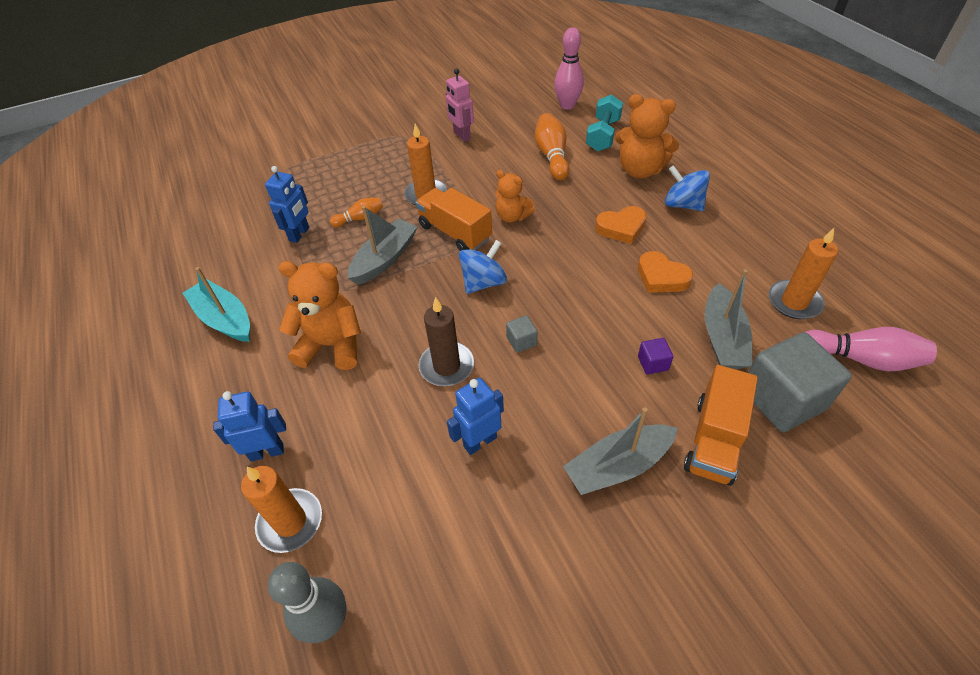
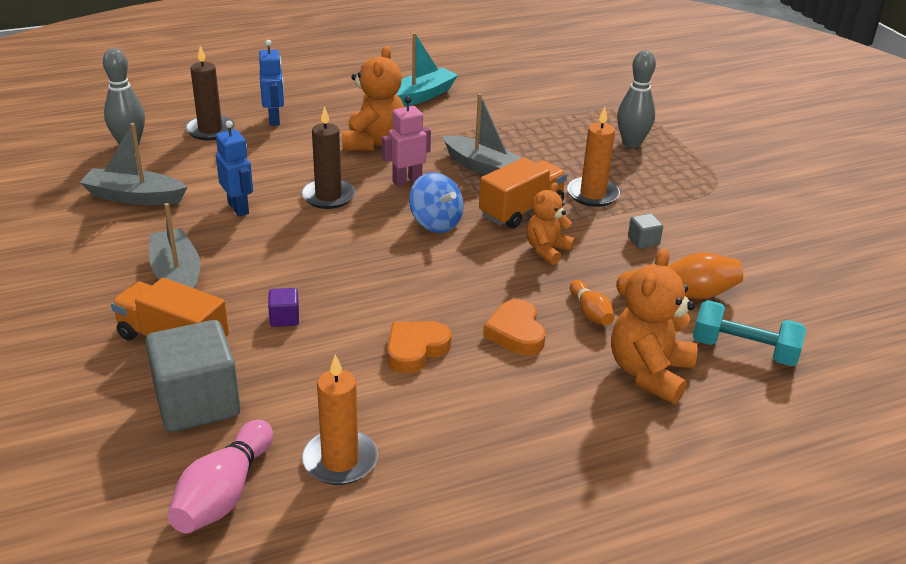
camera: 90 degrees right, 15 degrees down
(290, 522) = (210, 130): orange candle -> brown candle
(299, 234) = (529, 124): blue robot -> none
(339, 175) = (631, 143): none -> grey bowling pin
(360, 218) = (551, 155): orange bowling pin -> orange bowling pin (590, 313)
(461, 136) = (723, 225): pink robot -> pink robot (407, 180)
(521, 341) = (345, 239): grey cube -> grey cube (643, 241)
(567, 105) = (828, 325): pink bowling pin -> none
(682, 204) = (562, 400): blue spinning top -> none
(722, 338) = (301, 378): grey boat -> grey boat (134, 197)

